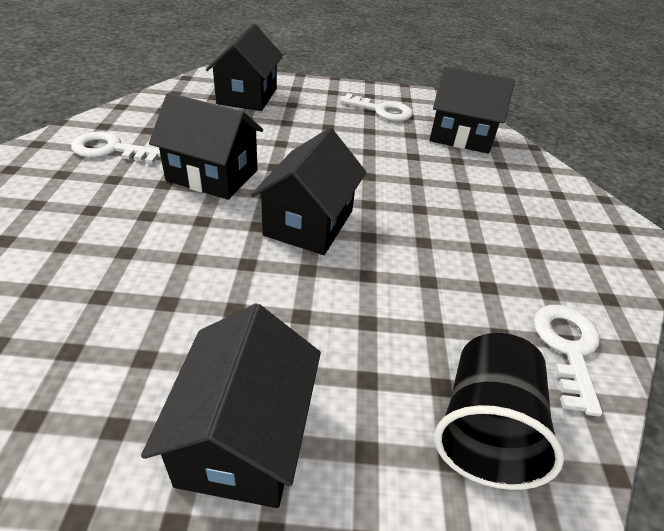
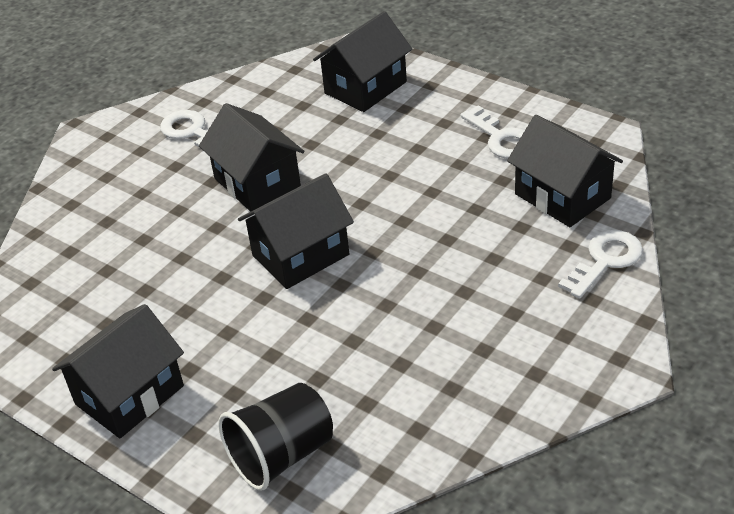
camera: 40 degrees right, 0 degrees up
(567, 348) = (410, 434): white key -> white key (605, 261)

